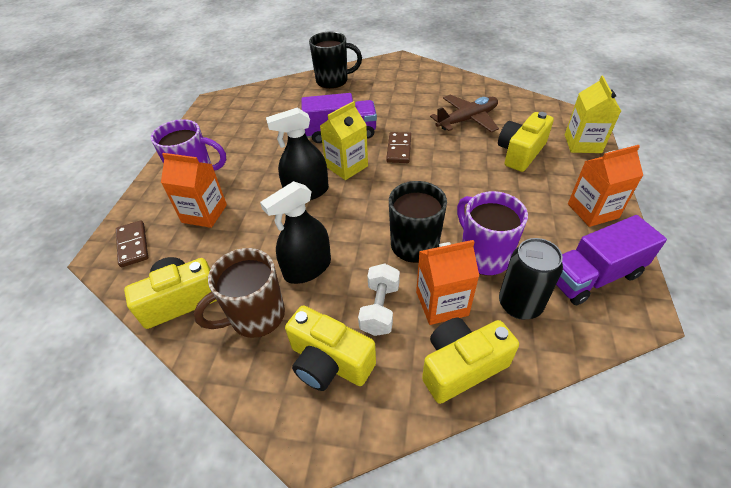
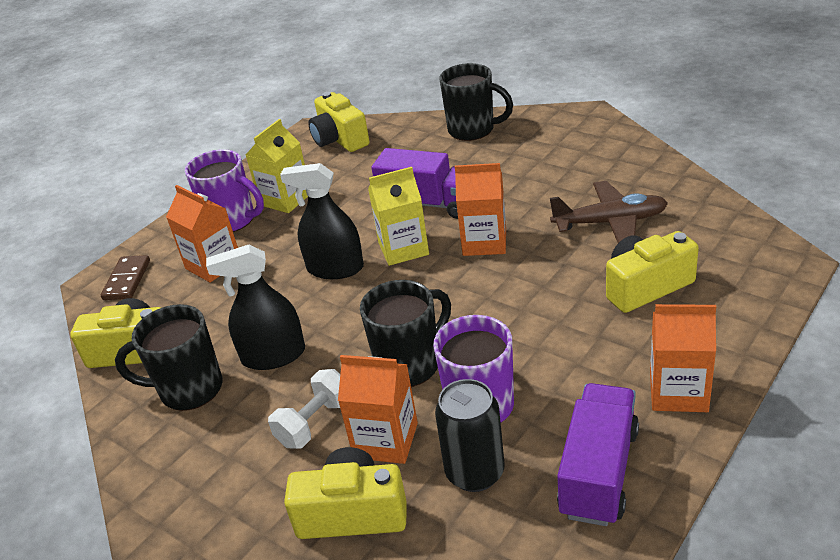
camera: 30 degrees right, 10 degrees down
(256, 317) = (189, 389): brown mug -> black mug
(329, 362) = (225, 459): yellow camera -> yellow camera (340, 139)
(399, 149) = (484, 242): brown domino -> orange carton
(582, 144) = (754, 296): yellow carton -> yellow carton (285, 199)
(593, 276) = (599, 472): purple truck -> purple truck turned 105 degrees clockwise

